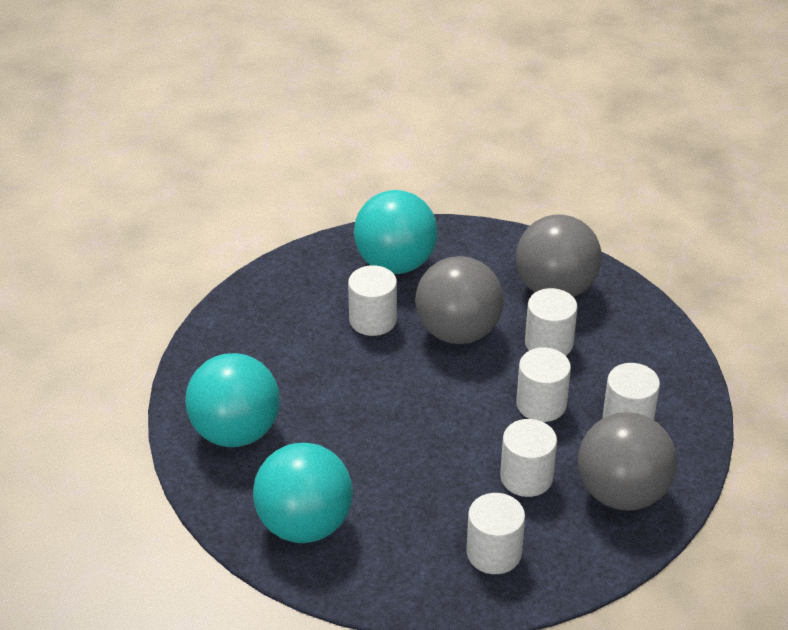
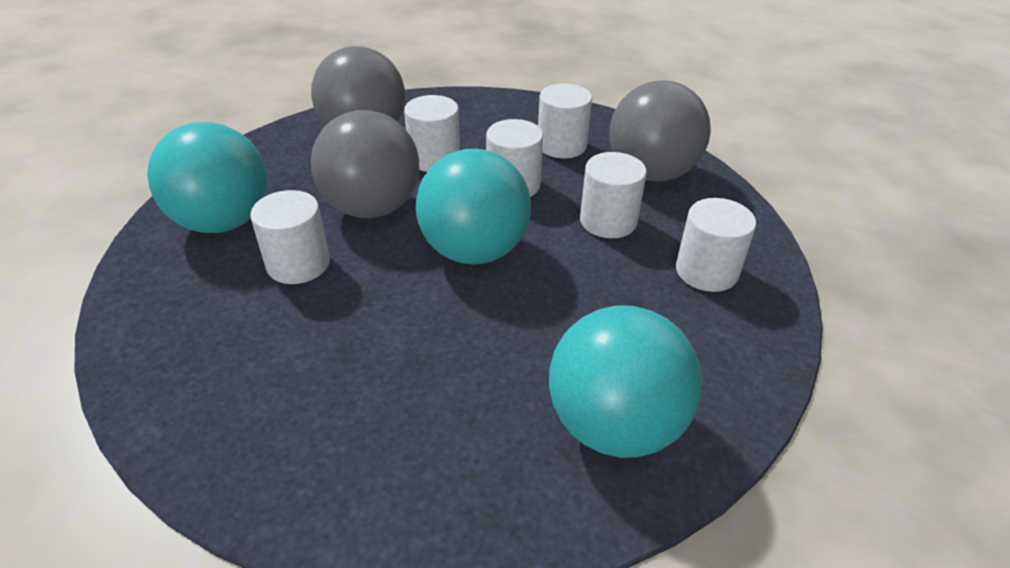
camera: 70 degrees left, 0 degrees up
(236, 432) = (401, 459): turquoise ball -> turquoise ball (474, 251)

